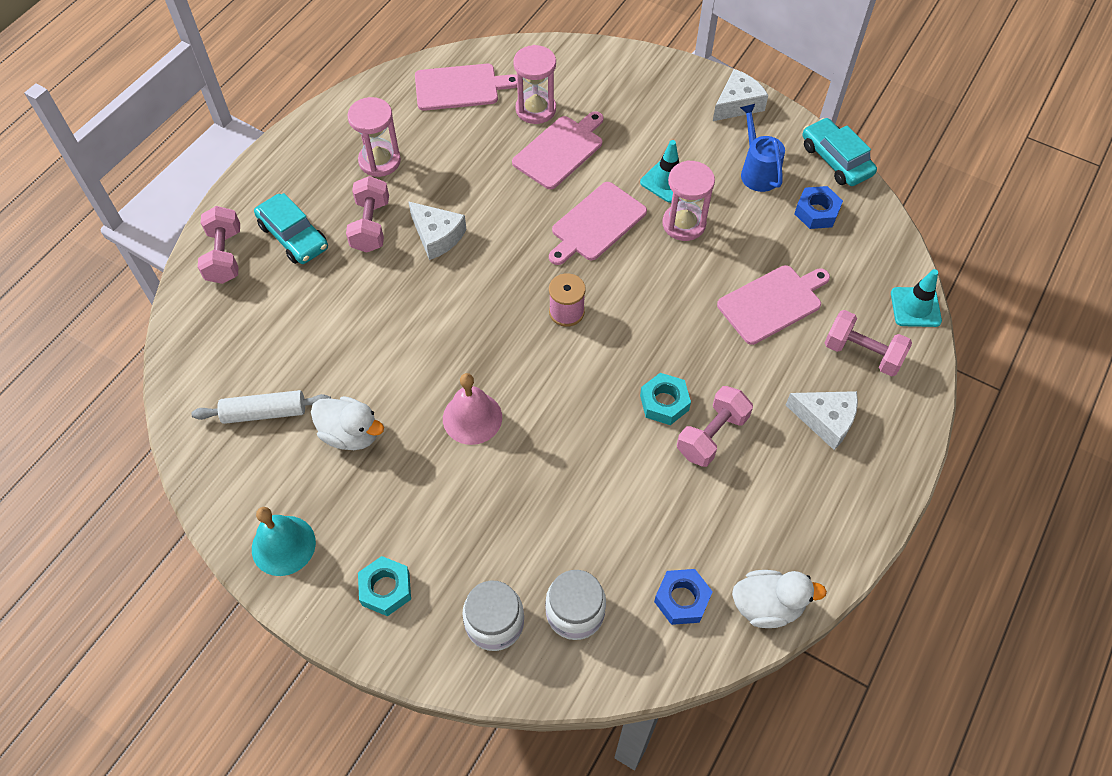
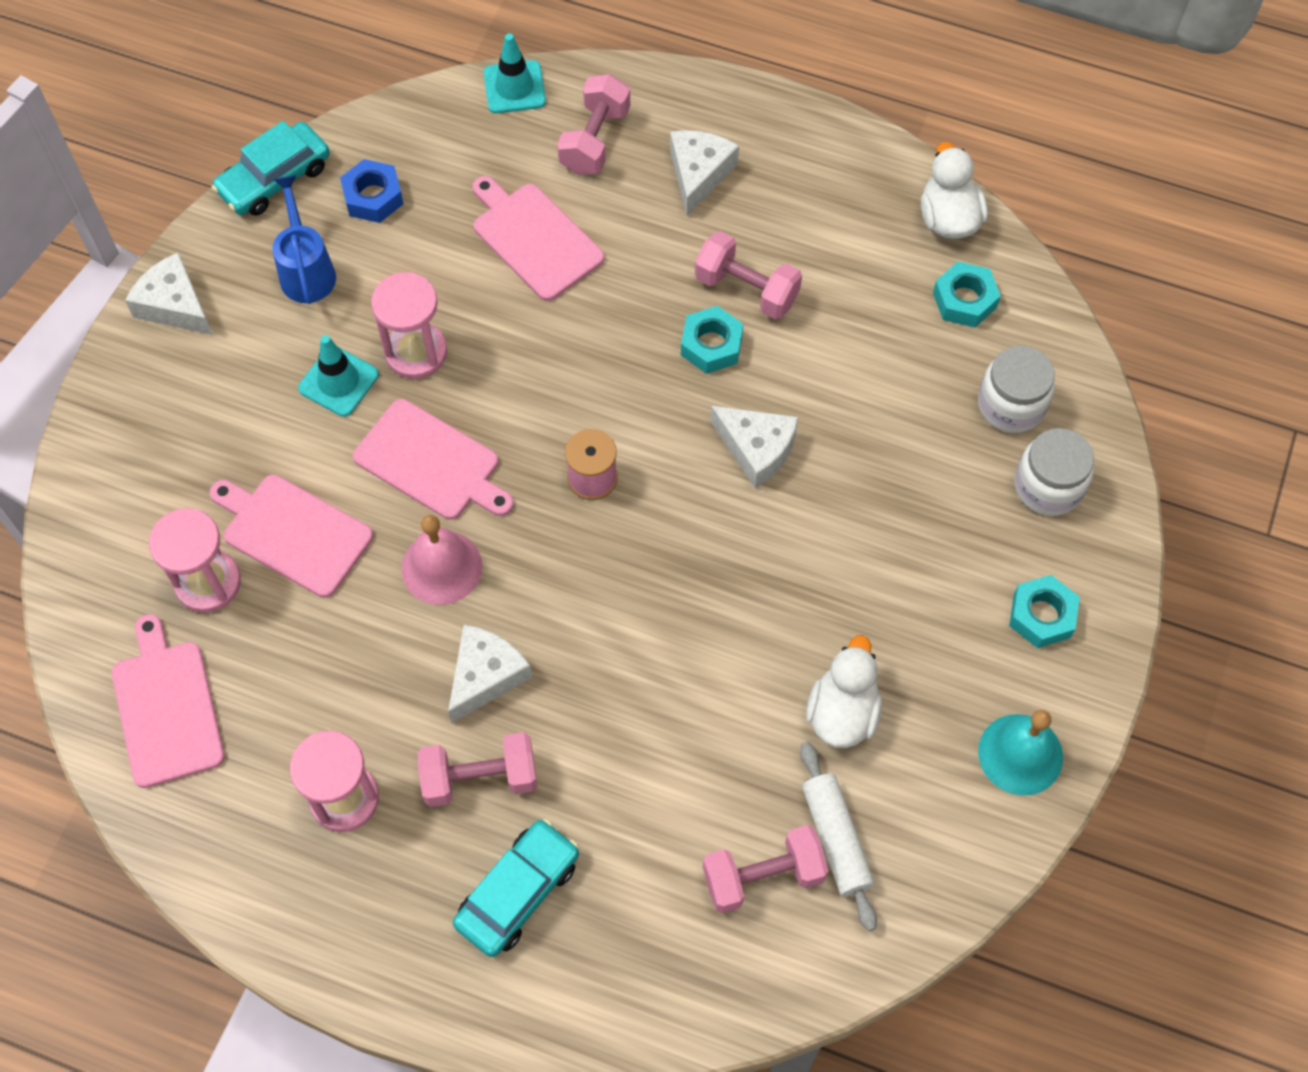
camera: 100 degrees left, 5 degrees up
(224, 256) = (574, 991): pink dumbbell -> pink dumbbell (763, 876)
(472, 418) = (783, 565): pink bell -> pink bell (441, 567)
(570, 417) = (756, 449): none -> white cheese
(682, 599) = (964, 300): blue nut -> turquoise nut
(757, 171) = (306, 270): blue watering can -> blue watering can turned 105 degrees clockwise

